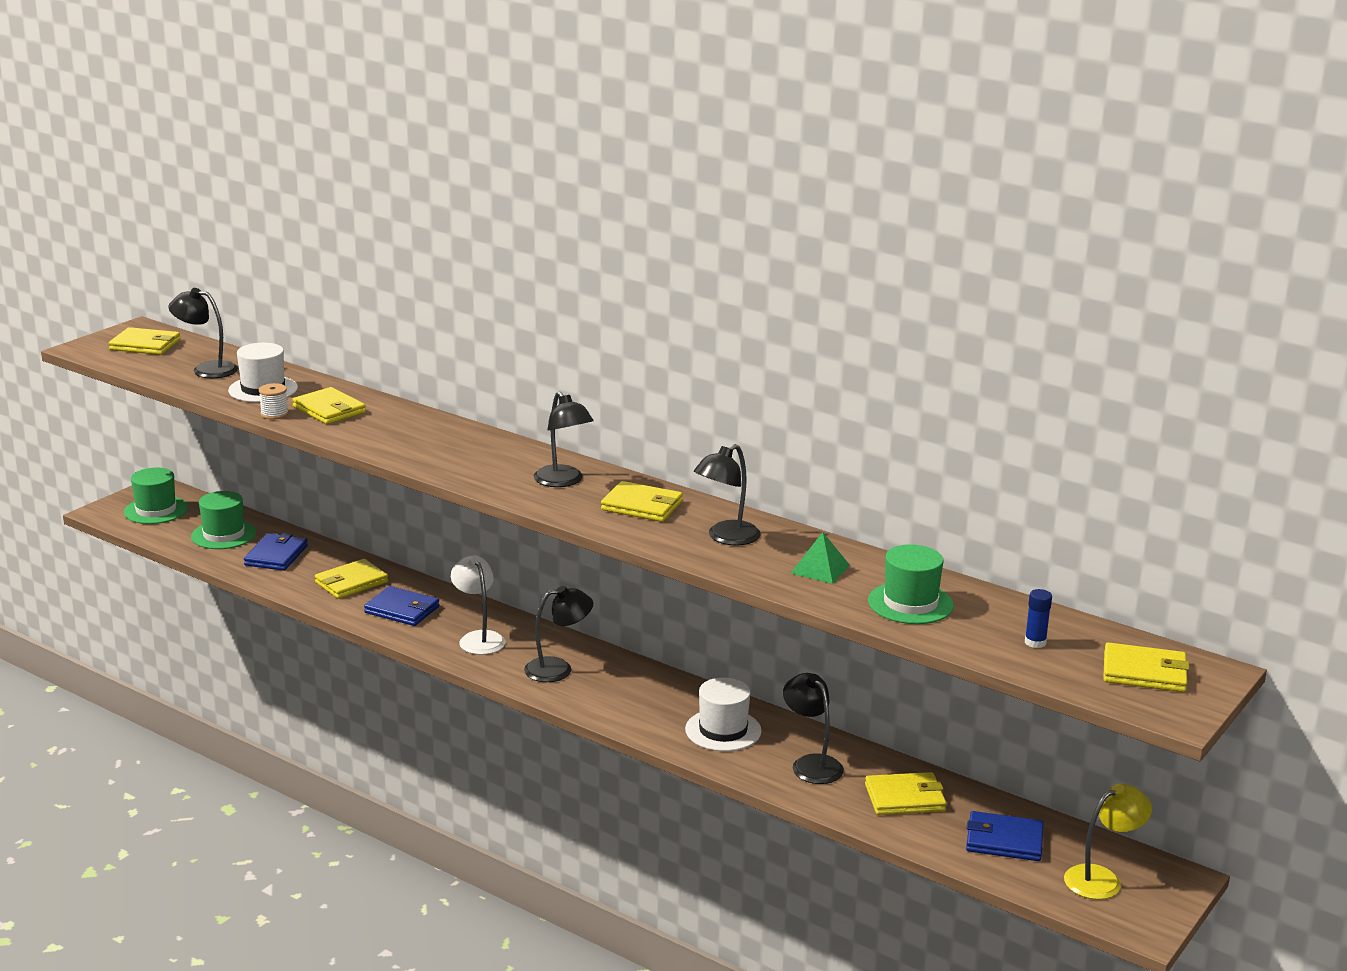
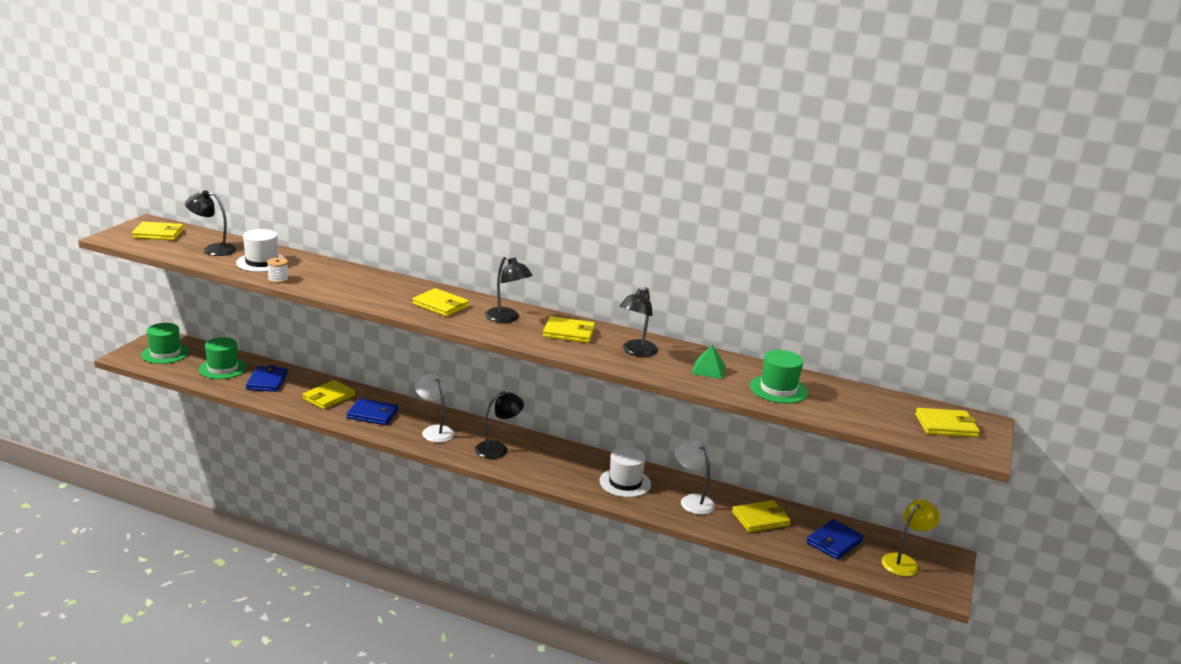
camera: 15 degrees left, 0 degrees up
(329, 410) = (317, 275): yellow wallet -> yellow wallet (441, 305)
(811, 764) = (692, 501): black lamp -> white lamp
(1004, 840) = (834, 542): blue wallet -> blue wallet turned 45 degrees counterclockwise
(1035, 642) = (869, 410): blue glue stick -> none

